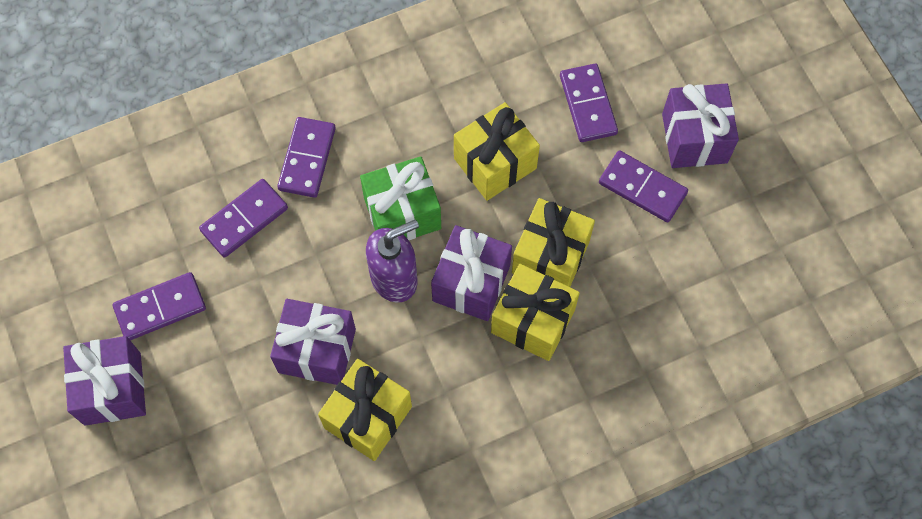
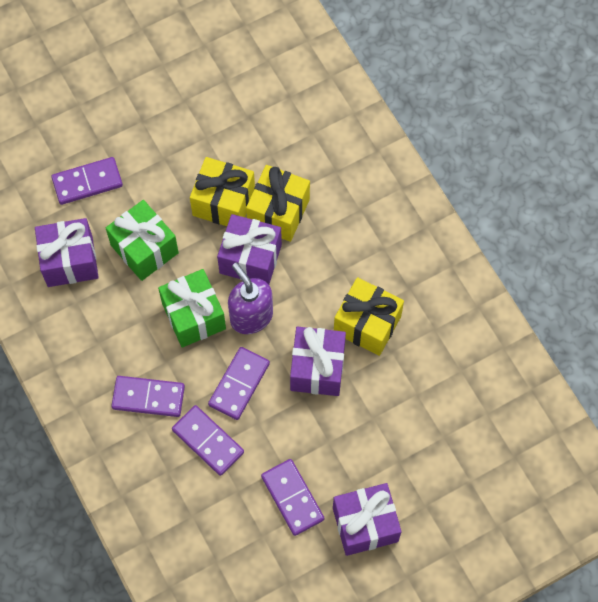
camera: 95 degrees left, 0 degrees up
(495, 163) = (144, 249): yellow gift -> green gift
(642, 188) = (160, 139): purple domino -> purple domino (239, 384)
(694, 138) = (114, 104): purple gift -> purple gift (70, 261)

